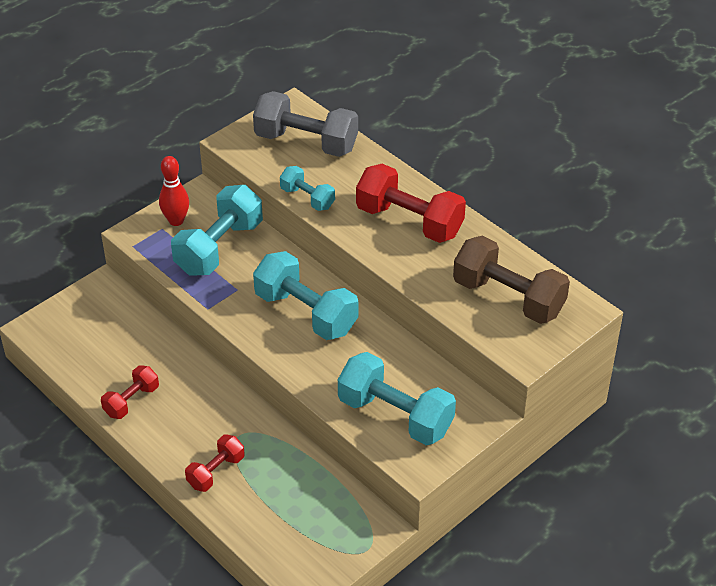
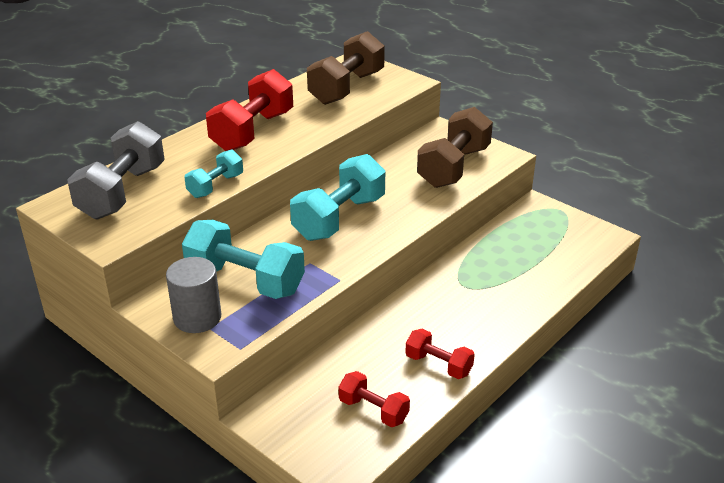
camera: 95 degrees left, 10 degrees down
(176, 221) = (197, 318): red bowling pin -> grey cylinder
(216, 472) = (512, 296): red dumbbell -> red dumbbell (373, 410)
(395, 415) = (454, 167): turquoise dumbbell -> brown dumbbell

